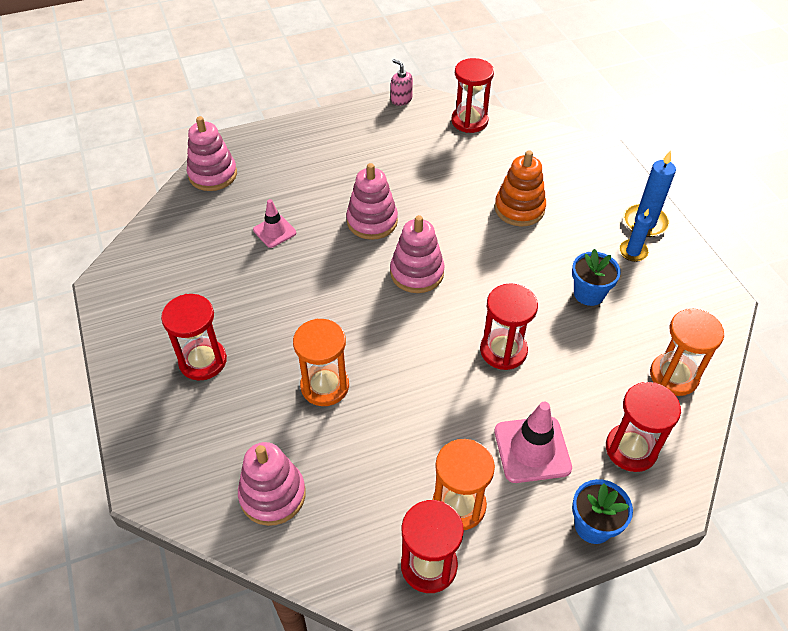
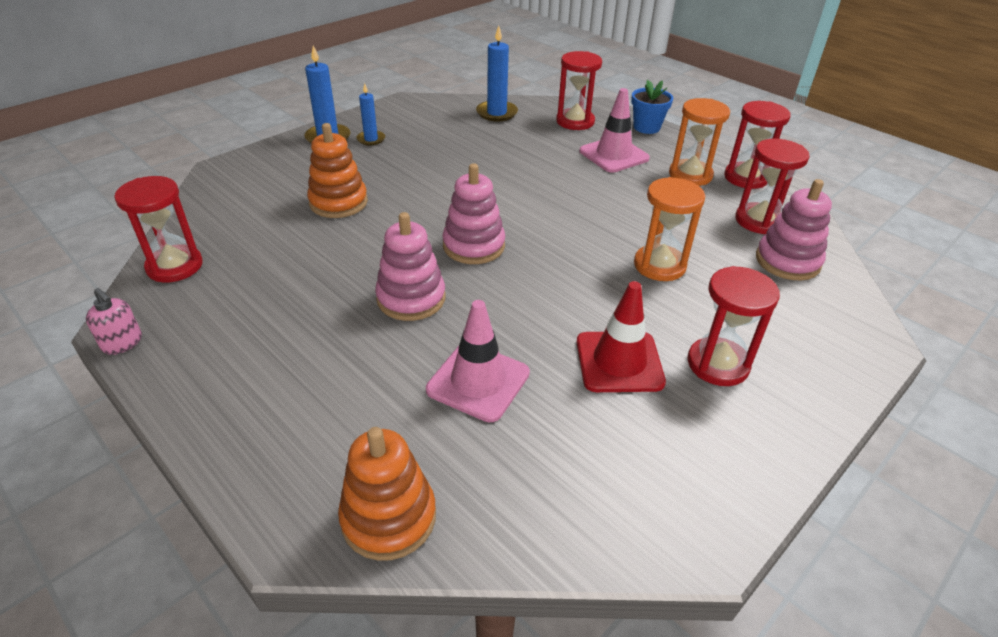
camera: 115 degrees left, 10 degrees down
(213, 175) = (389, 517): pink stacking toy -> orange stacking toy
(243, 306) = (619, 362): none -> red traffic cone
(274, 231) = (478, 381): pink traffic cone -> pink traffic cone, size x1.61
(401, 99) = (122, 343): pink soap dispenser -> pink soap dispenser turned 75 degrees counterclockwise
(503, 351) = (533, 181): red hourglass -> red hourglass (759, 221)
(589, 293) = (436, 152): blue flower pot -> none
(674, 376) = (496, 113): orange hourglass -> blue candle

